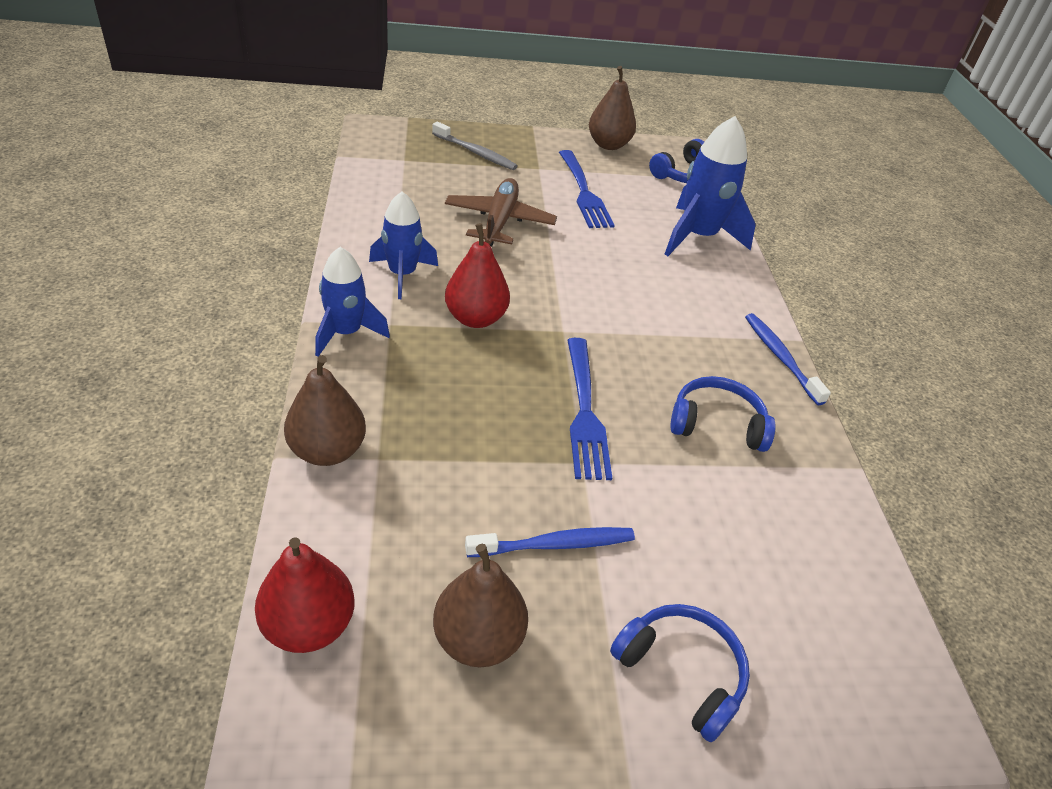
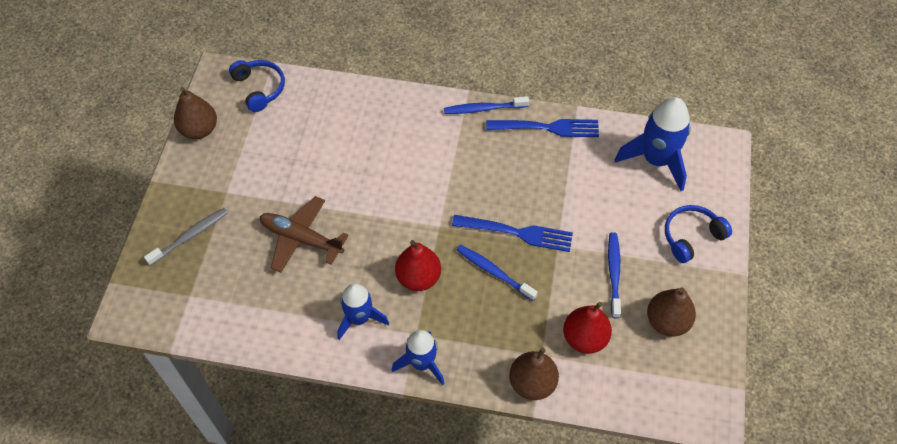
camera: 70 degrees left, 15 degrees up
(308, 625) = (652, 400): red pear -> red pear (584, 338)
(508, 391) = (494, 272): none -> blue toothbrush
(583, 192) = (270, 168): blue fork -> blue fork (546, 128)
(698, 237) = (346, 109): blue rocket -> blue rocket (656, 160)
(717, 424) = (536, 165): blue headphones -> none

